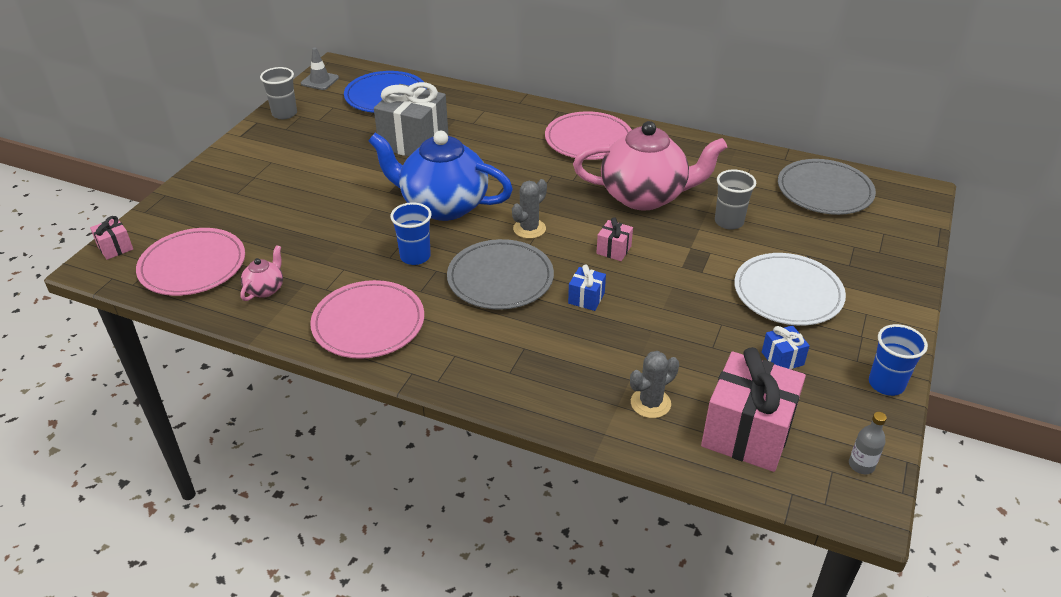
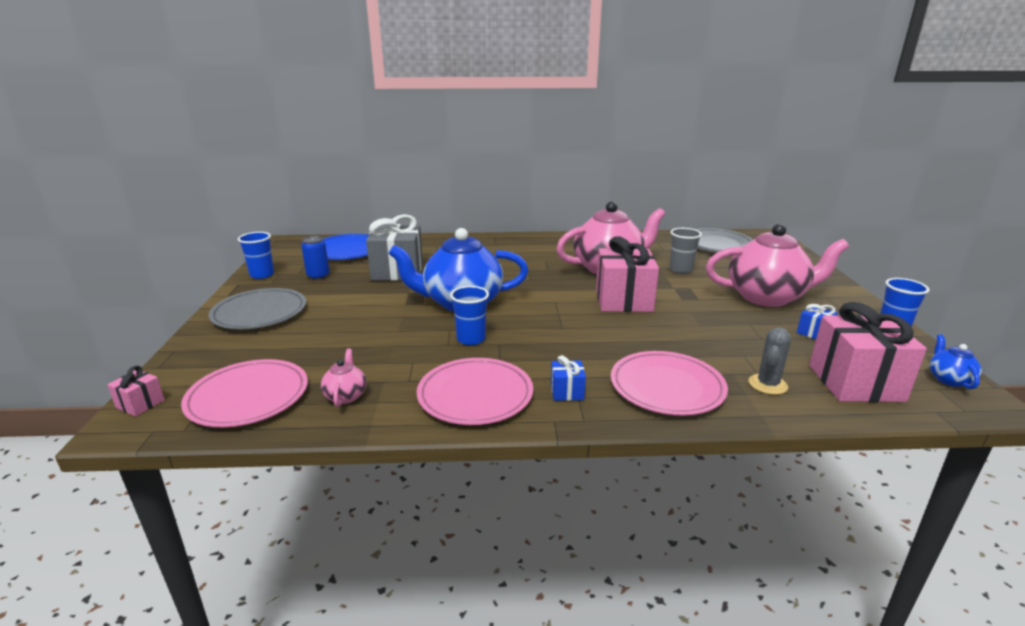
camera: 25 degrees left, 15 degrees down
(284, 114) = (262, 274): grey cup -> blue cup
(320, 81) = (279, 251): grey traffic cone -> none
(334, 129) = (318, 276): none -> blue can
(500, 278) = (558, 336): grey plate -> grey plate (259, 313)
(529, 229) = (546, 302): grey cactus -> none
(586, 298) = (638, 332): blue gift -> blue gift (567, 391)
(588, 140) = (533, 247): pink plate -> pink plate (667, 387)
(614, 250) = (623, 300): pink gift -> pink gift, size x2.22
(788, 293) = (767, 297): white plate -> pink teapot
(861, 465) = (949, 379): grey bottle -> blue teapot

